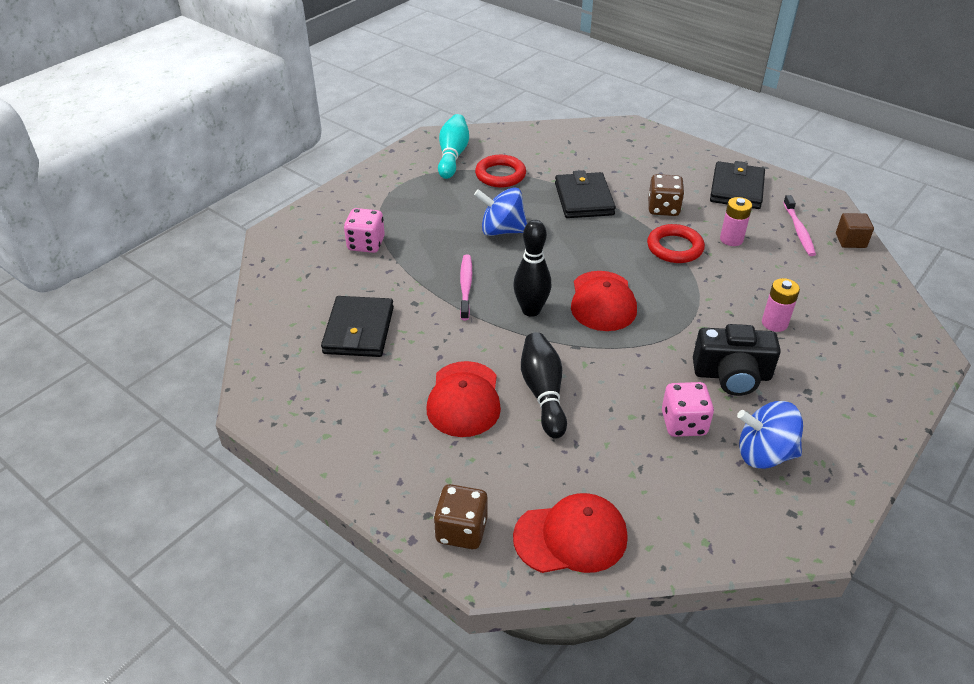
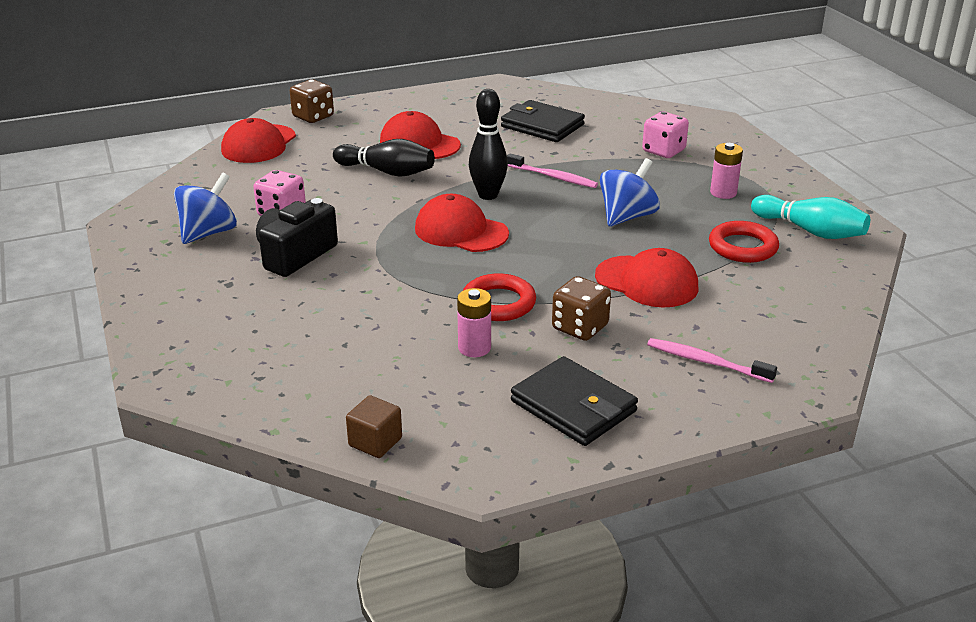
camera: 120 degrees right, 10 degrees down
(584, 199) = (647, 282): black wallet -> red cap
(774, 323) = (321, 308): pink battery -> pink battery (723, 193)
(798, 230) = (438, 409): pink toothbrush -> pink toothbrush (706, 362)

